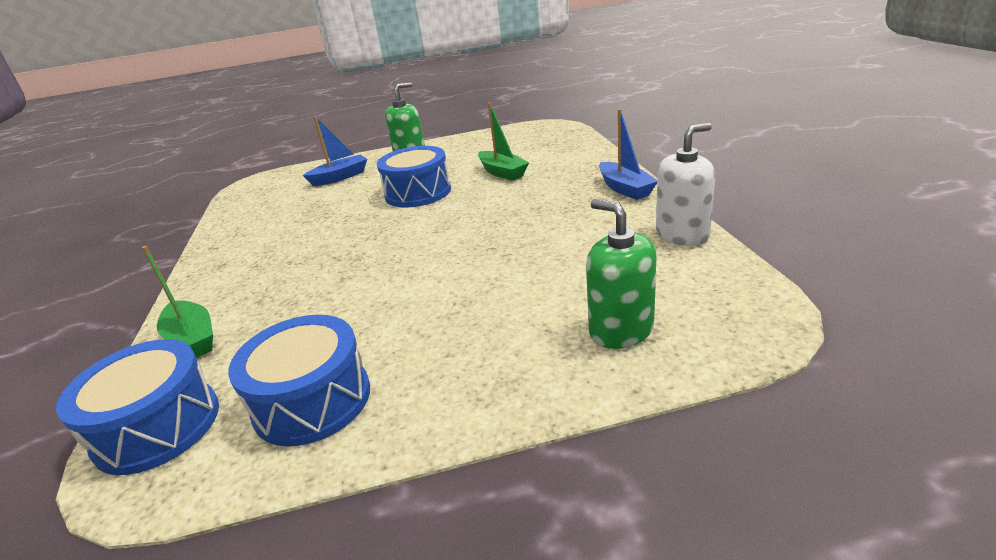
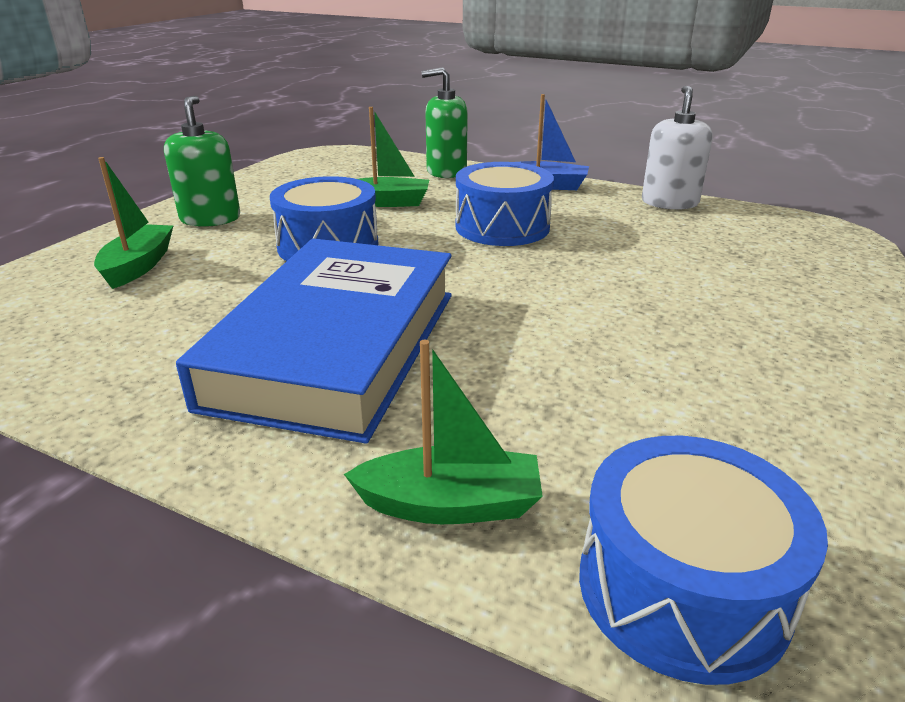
camera: 55 degrees left, 0 degrees up
(308, 250) = (336, 347): none -> blue book
(312, 400) = (747, 442): blue drum -> blue drum (502, 227)
(340, 177) = (138, 266): blue boat -> green boat
(621, 330) = (790, 270): green soap dispenser -> green soap dispenser (446, 171)

